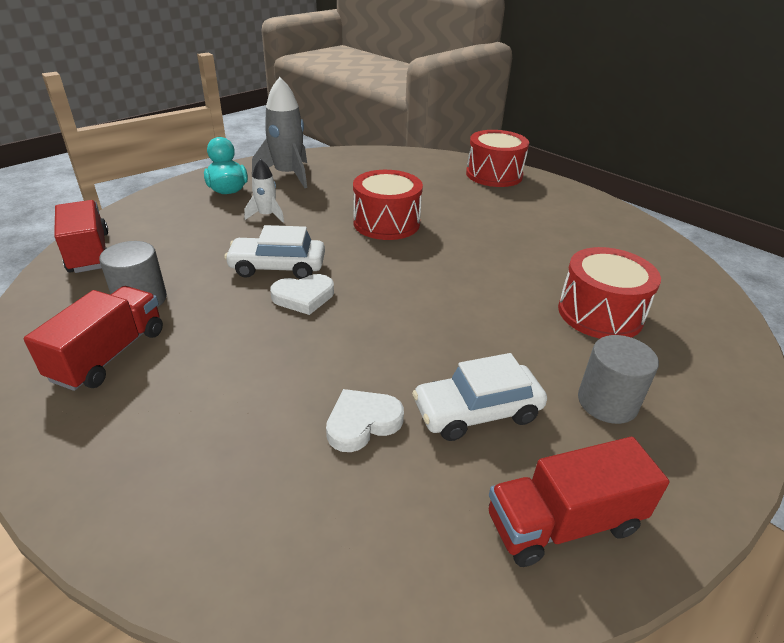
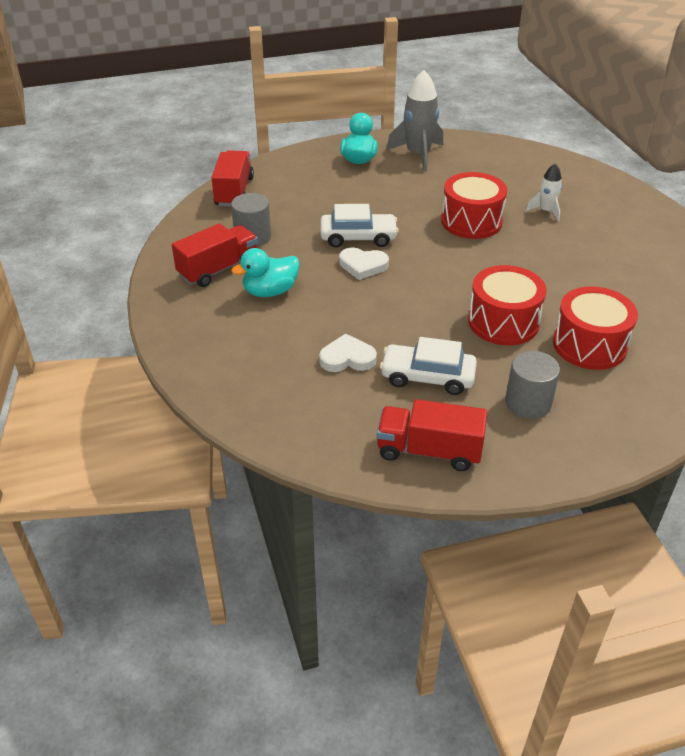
camera: 30 degrees right, 5 degrees up
(202, 363) = (270, 291): none -> turquoise duck
(267, 215) = (376, 191): white rocket -> white rocket (546, 211)
(277, 267) = (358, 237): white car -> white car turned 150 degrees clockwise
(494, 175) = (617, 197): red drum -> red drum (503, 322)

